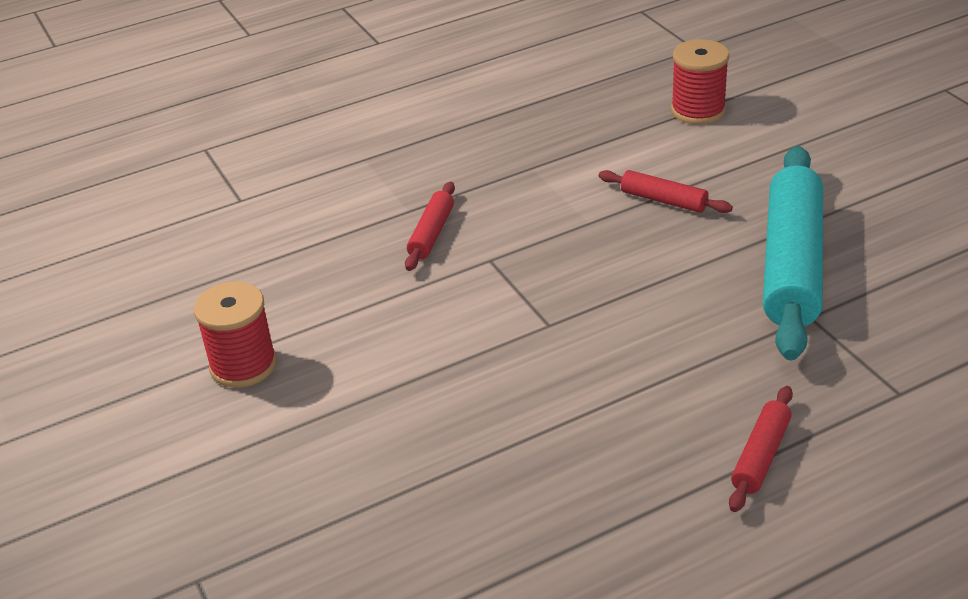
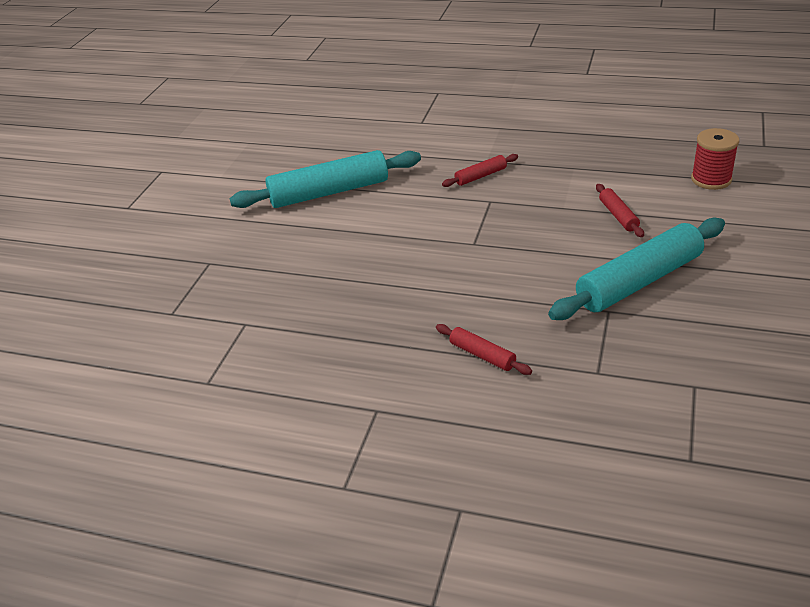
camera: 45 degrees right, 0 degrees up
(243, 365) = (329, 192): red spool -> turquoise rolling pin
(761, 456) = (482, 355): red rolling pin -> red rolling pin turned 60 degrees clockwise

